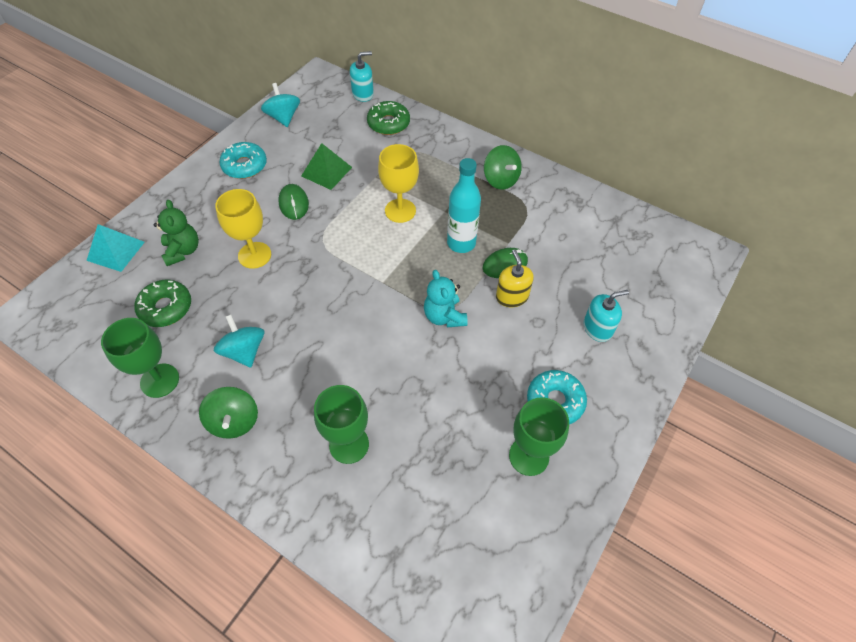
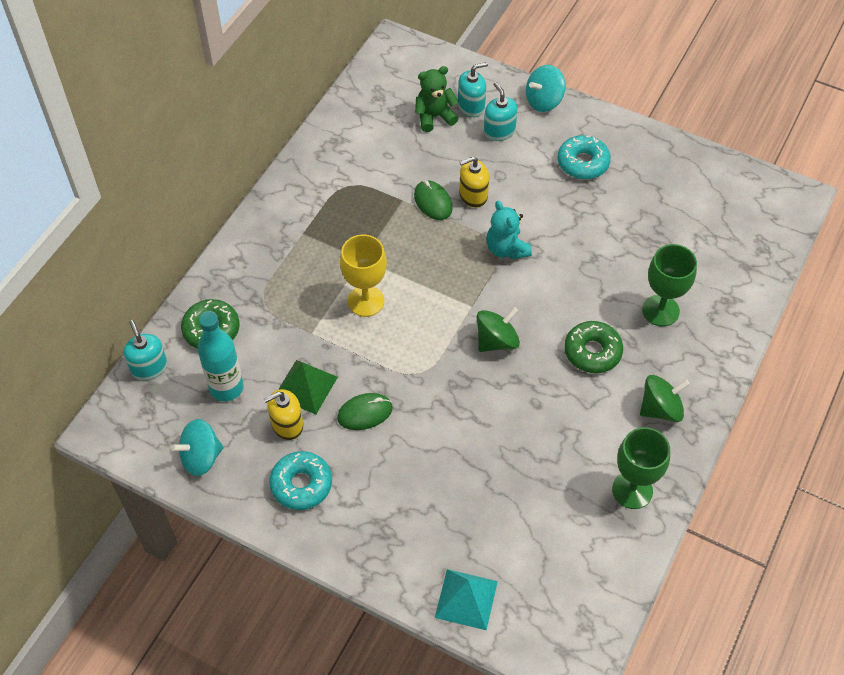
camera: 95 degrees left, 0 degrees up
(166, 308) = (541, 512): green donut -> green donut (592, 352)
(183, 251) = (456, 519): green teddy bear -> green teddy bear (434, 117)
(244, 351) = (581, 418): turquoise spinning top -> turquoise spinning top (543, 101)
(254, 255) = (451, 438): yellow goblet -> none
(296, 160) = (287, 425): none -> yellow soap dispenser
(444, 316) = (506, 249): turquoise teddy bear -> turquoise teddy bear turned 90 degrees clockwise
(461, 243) = (408, 240): turquoise bottle -> turquoise bottle (226, 388)
(500, 180) = (307, 209): green spinning top -> green spinning top (496, 341)
(529, 456) = (639, 181): green goblet -> none
(631, 307) = (471, 106): none -> turquoise soap dispenser

